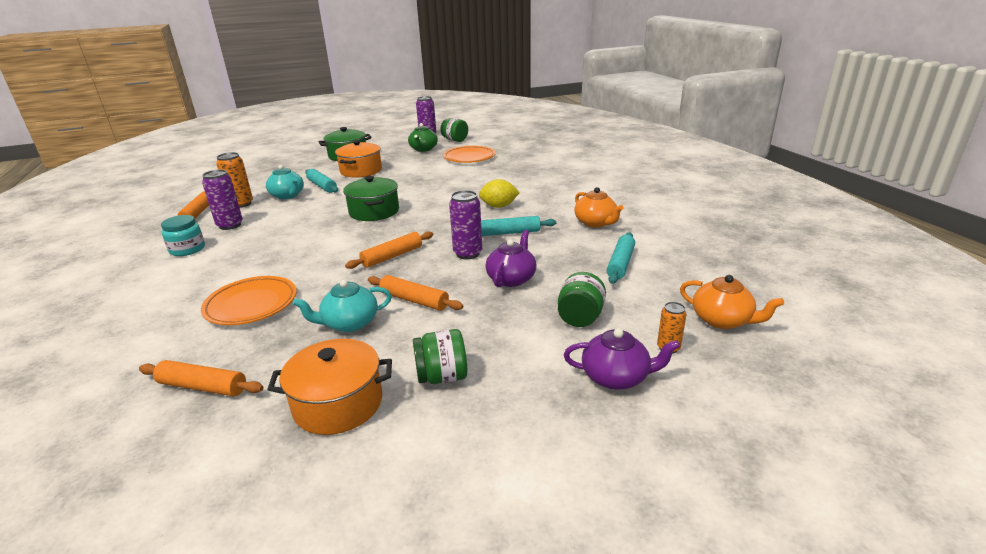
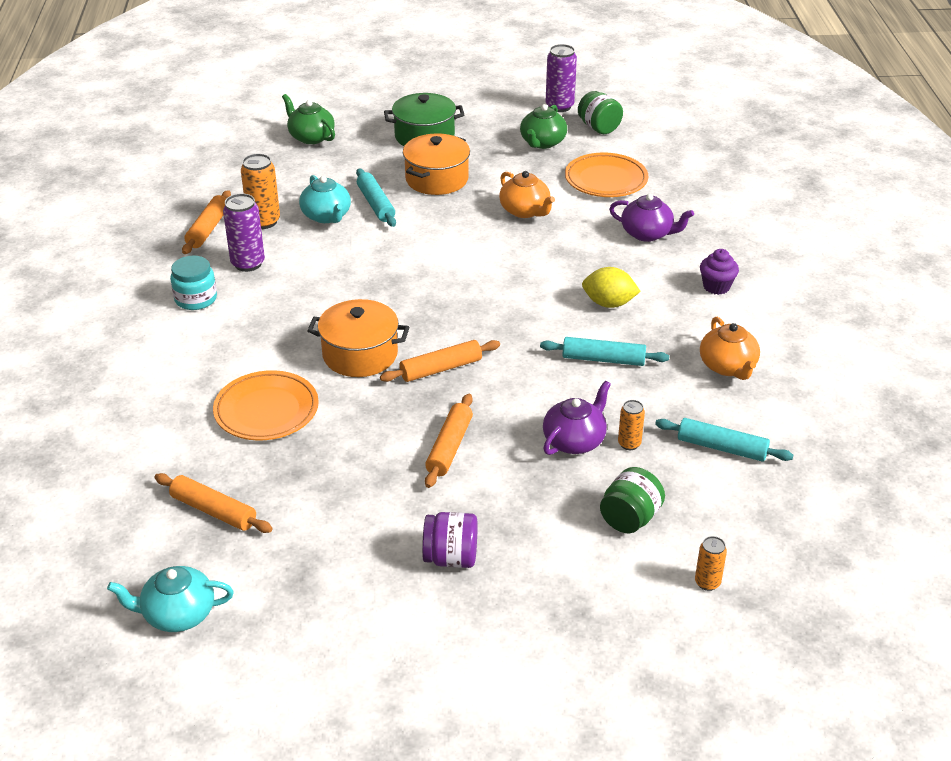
camera: 15 degrees right, 10 degrees up
(271, 165) = (311, 137): none -> green teapot
(338, 404) = (341, 563): orange pot -> orange pot (360, 354)
(349, 323) = (370, 464): turquoise teapot -> turquoise teapot (178, 614)
(374, 212) = (436, 277): green pot -> none
(414, 300) = (449, 447): orange rolling pin -> orange rolling pin turned 60 degrees clockwise
(442, 376) = (451, 558): green jar -> purple jar
(468, 254) = (535, 386): purple can -> none
(553, 273) = (629, 444): none -> orange can
(563, 189) = (716, 286): none -> purple cupcake
(616, 377) = (630, 603): purple teapot -> purple teapot (647, 234)
(620, 263) = (722, 448): turquoise rolling pin -> turquoise rolling pin turned 75 degrees clockwise
(722, 320) = (793, 562): orange teapot -> orange teapot (525, 211)

